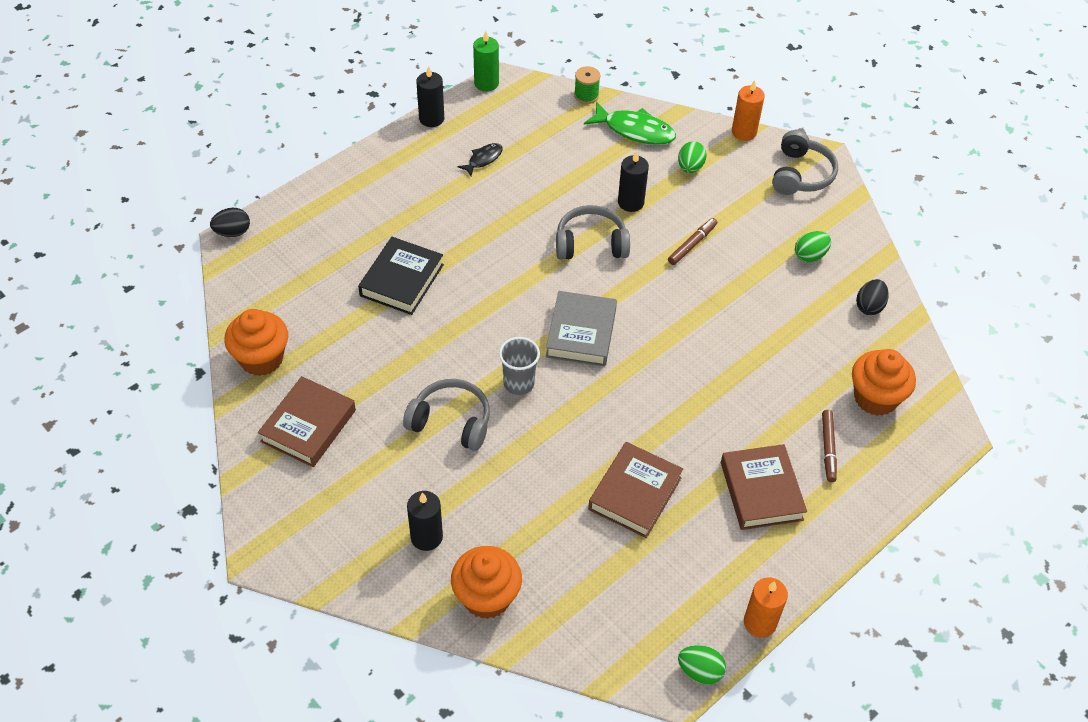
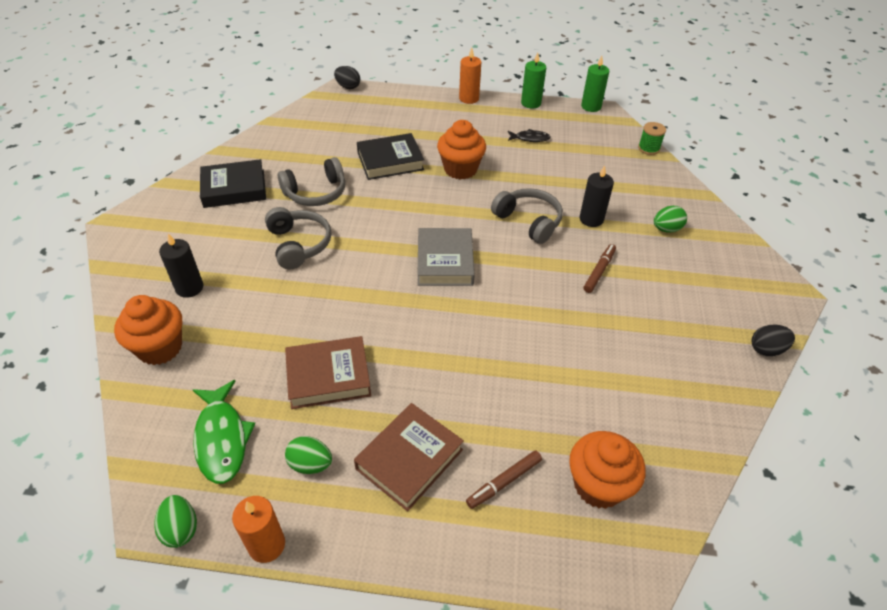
camera: 50 degrees right, 5 degrees down
(261, 359) = (267, 144): orange cupcake -> orange cupcake (460, 169)
(308, 426) = (234, 188): brown book -> black book
(431, 118) = (531, 103): black candle -> green candle
(519, 383) = (365, 257): grey cup -> none
(581, 333) = (445, 261): grey book -> grey book turned 60 degrees counterclockwise
(635, 130) = (655, 185): green fish -> green fish (222, 438)
(692, 244) = (599, 271): brown marker -> brown marker turned 60 degrees counterclockwise
(744, 132) = (742, 237): orange candle -> orange candle (469, 98)
(801, 174) = (755, 291): grey headphones -> grey headphones (316, 193)
(810, 256) = (686, 345): green egg -> green egg (310, 464)
(869, 306) = (690, 418): black egg -> black egg (766, 349)

